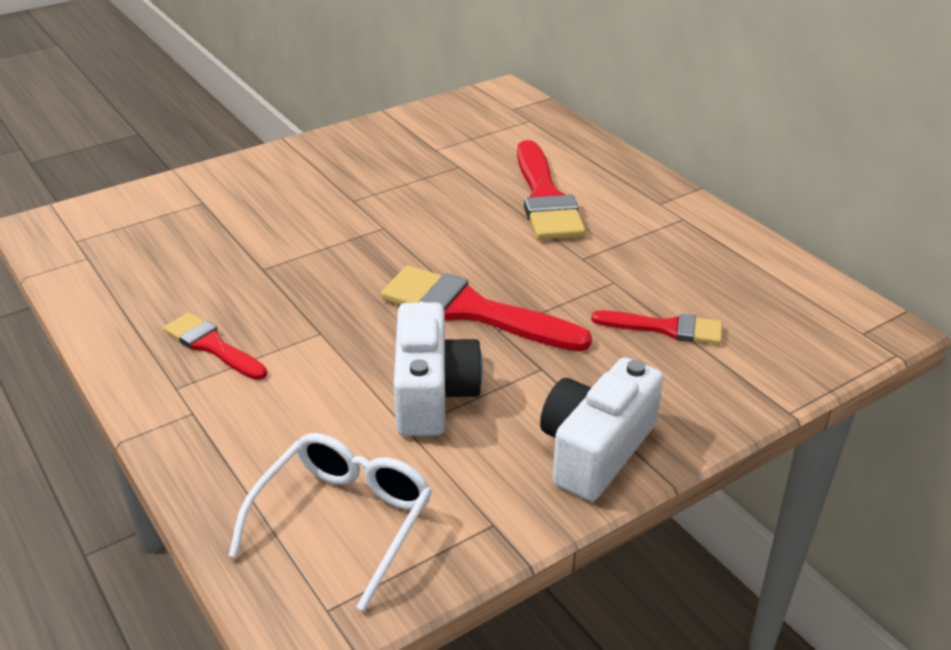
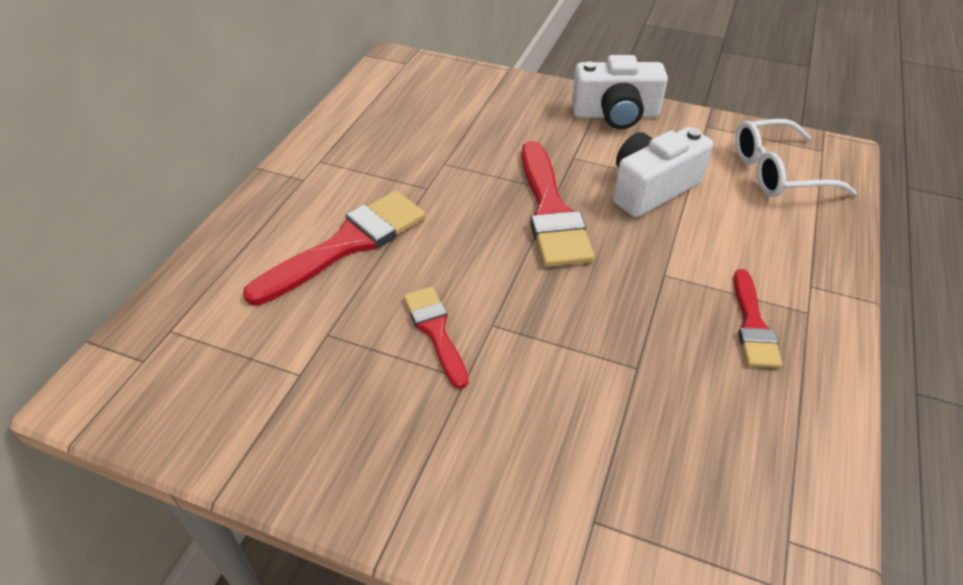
camera: 125 degrees left, 10 degrees up
(665, 328) = (477, 126): red brush -> red brush (435, 331)

